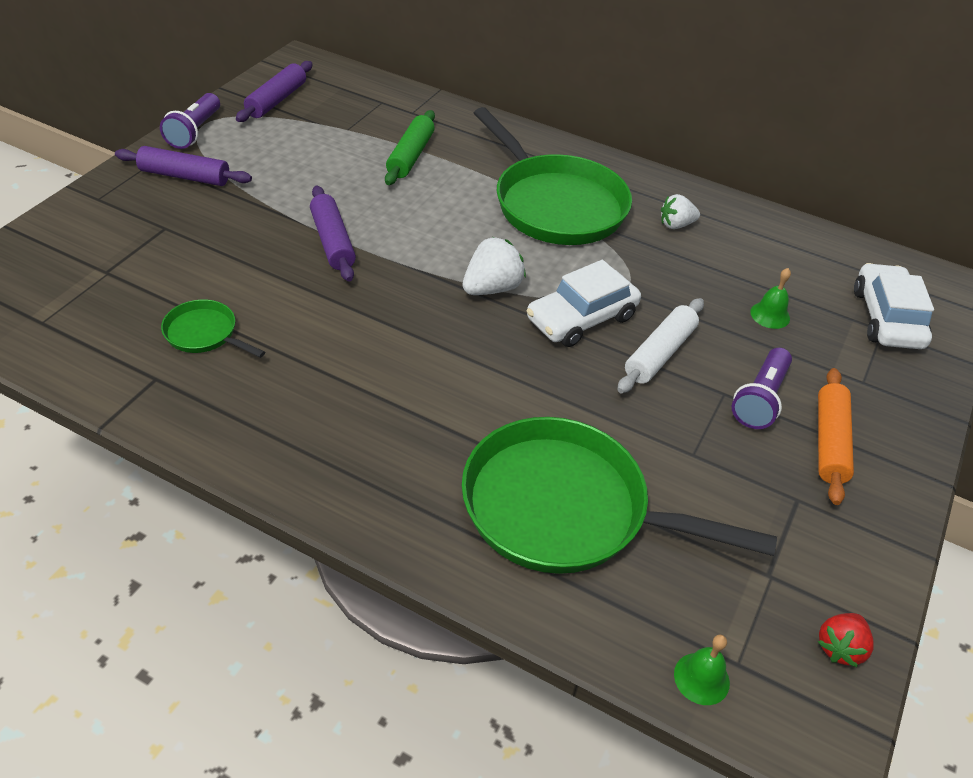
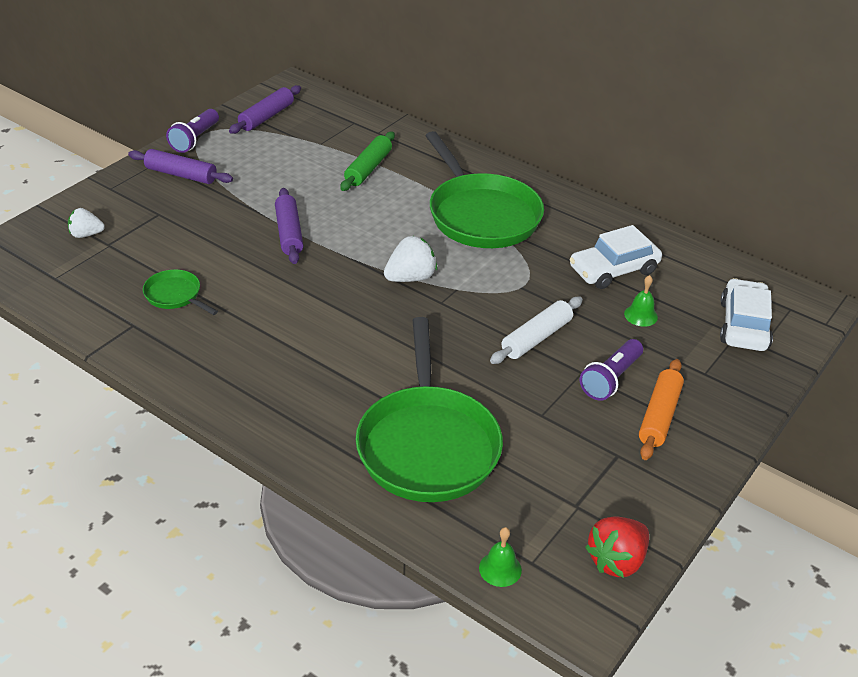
camera: 10 degrees right, 5 degrees down
(566, 509) = (427, 444): green pan -> green pan turned 120 degrees counterclockwise
(581, 318) = (478, 306): white car -> white car (613, 270)
(676, 225) = (581, 238): white strawberry -> white strawberry (86, 234)
(840, 647) = (616, 560): red strawberry -> red strawberry, size x1.50

